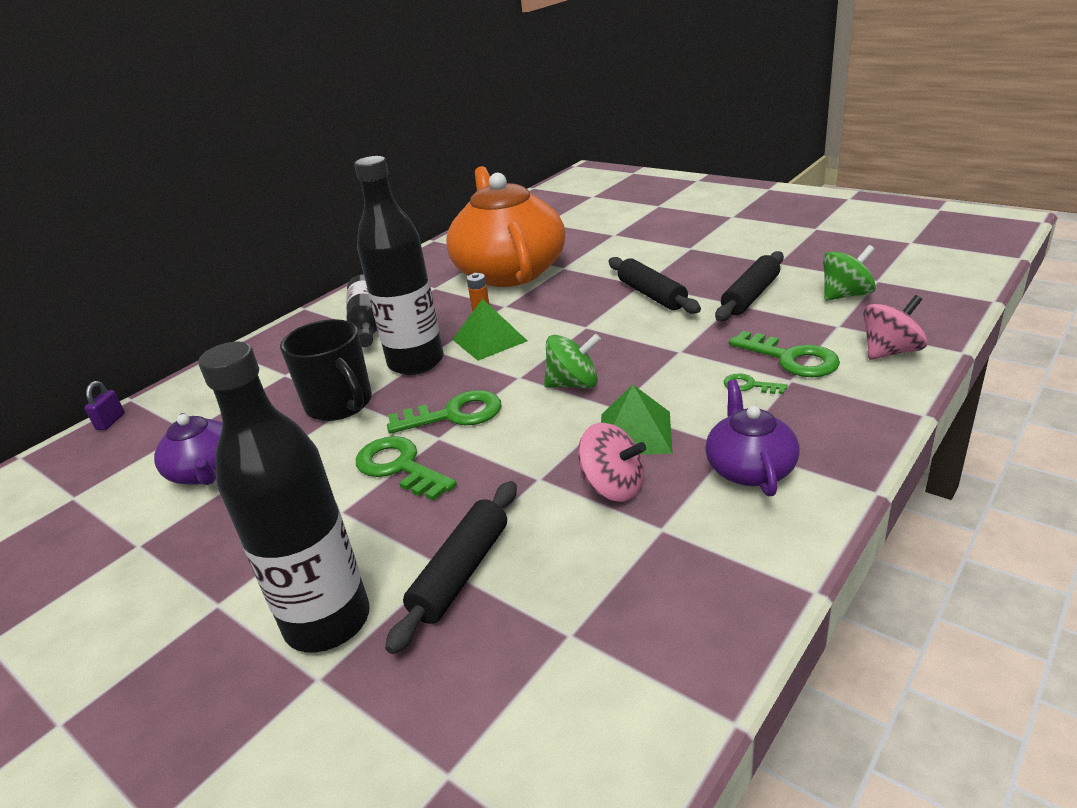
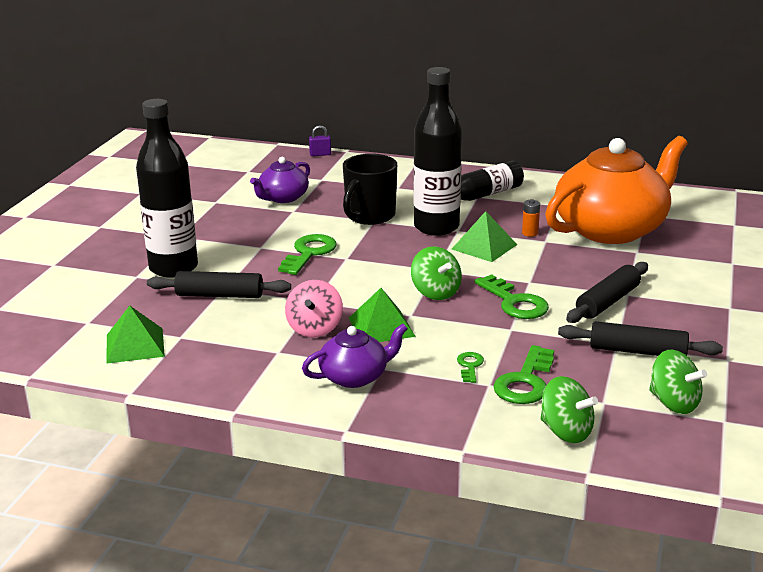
camera: 65 degrees right, 5 degrees down
(454, 414) = (375, 257): green key -> green key (514, 302)
(572, 701) = (135, 345): none -> green pyramid
(890, 352) = (566, 432): pink spinning top -> green spinning top

